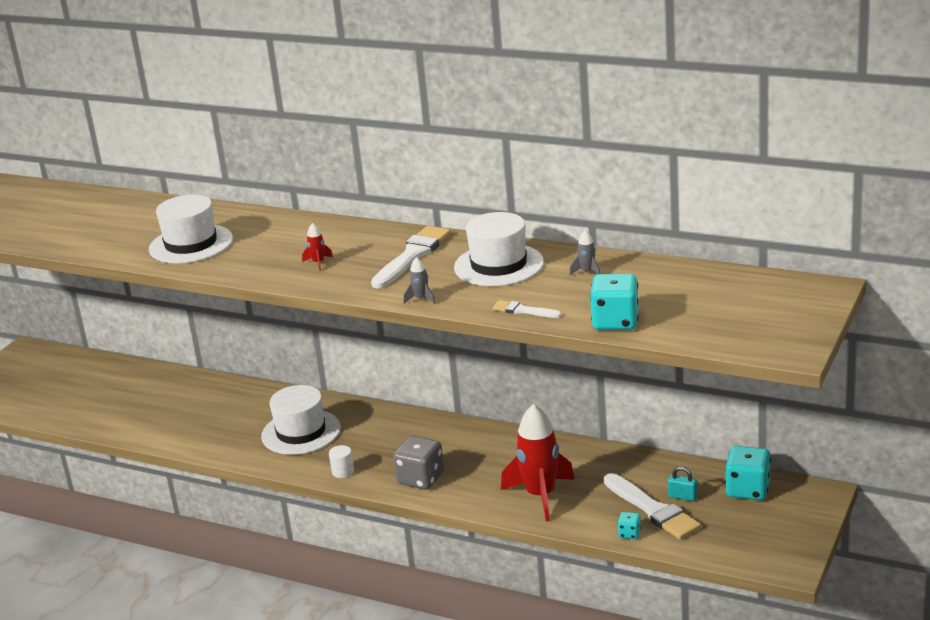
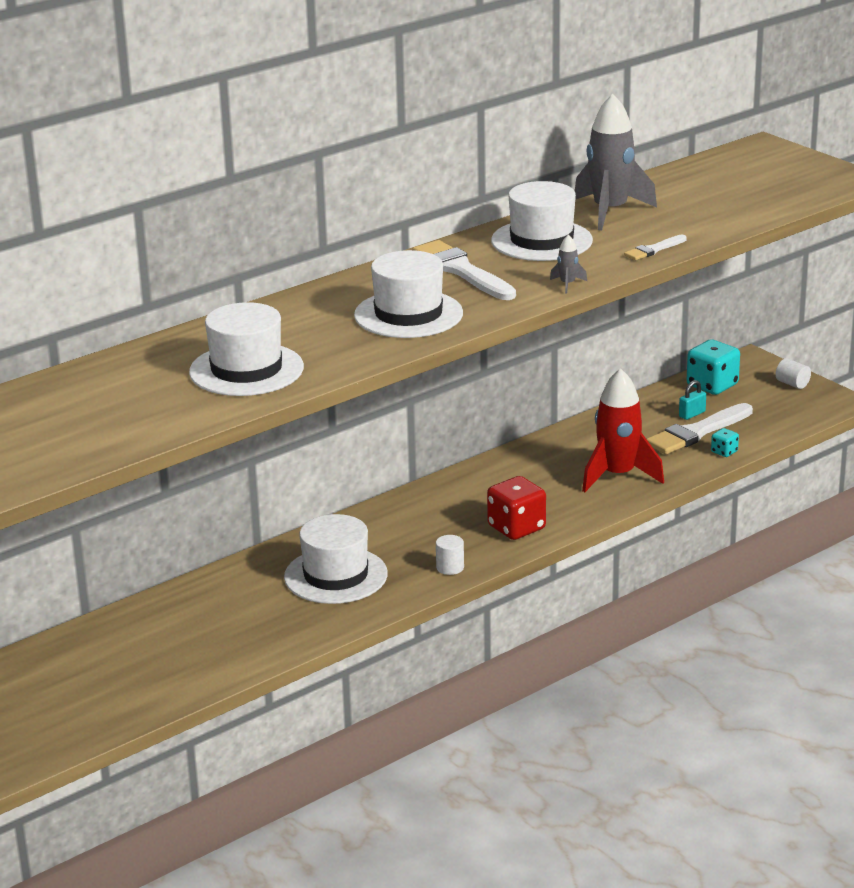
camera: 65 degrees left, 0 degrees up
(318, 263) = (408, 314): red rocket -> white hat
(421, 479) = (516, 528): grey dice -> red dice
(587, 272) = (610, 211): grey rocket -> grey rocket, size x2.45
(615, 322) = (724, 222): turquoise dice -> none
(652, 509) = (697, 432): white brush -> white brush turned 150 degrees clockwise
(797, 530) = (792, 384): none -> white cylinder

